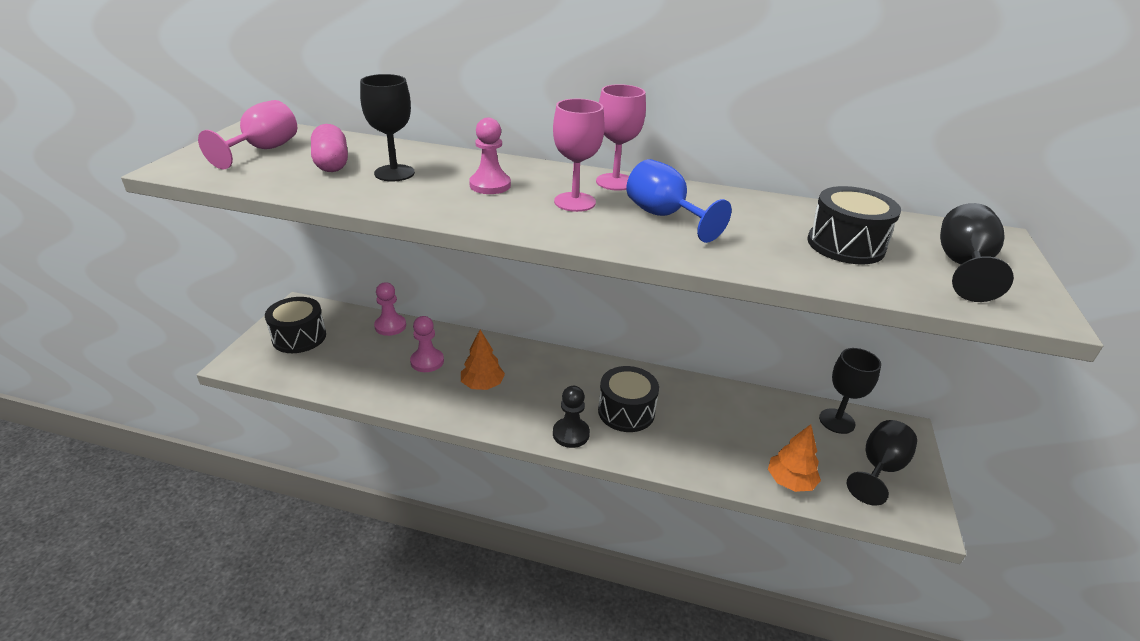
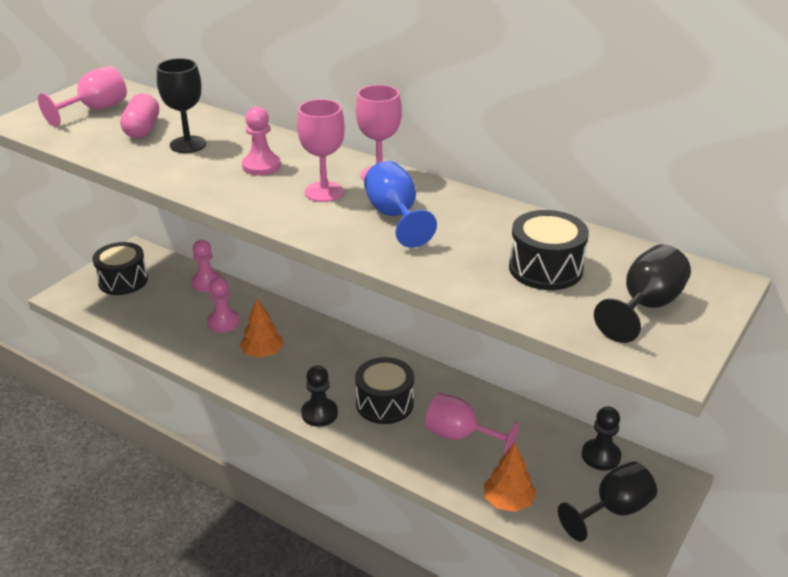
camera: 20 degrees right, 0 degrees up
(711, 428) = (460, 436): none -> pink goblet
(837, 421) = (601, 456): black goblet -> black pawn

